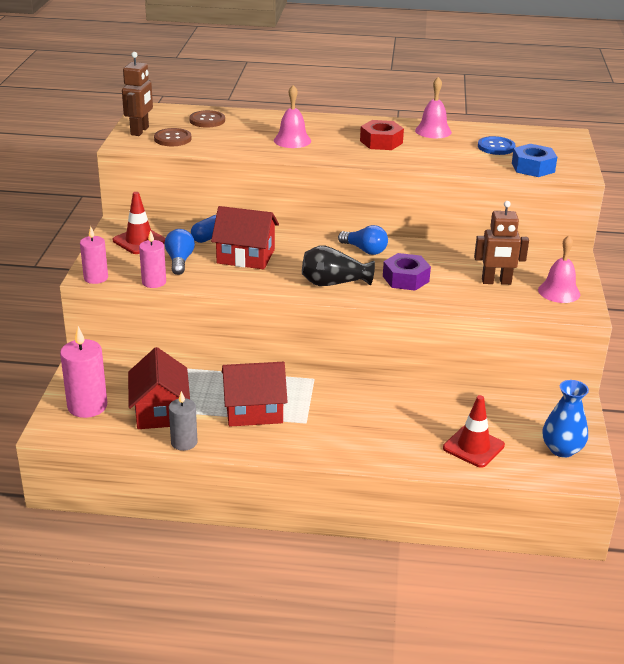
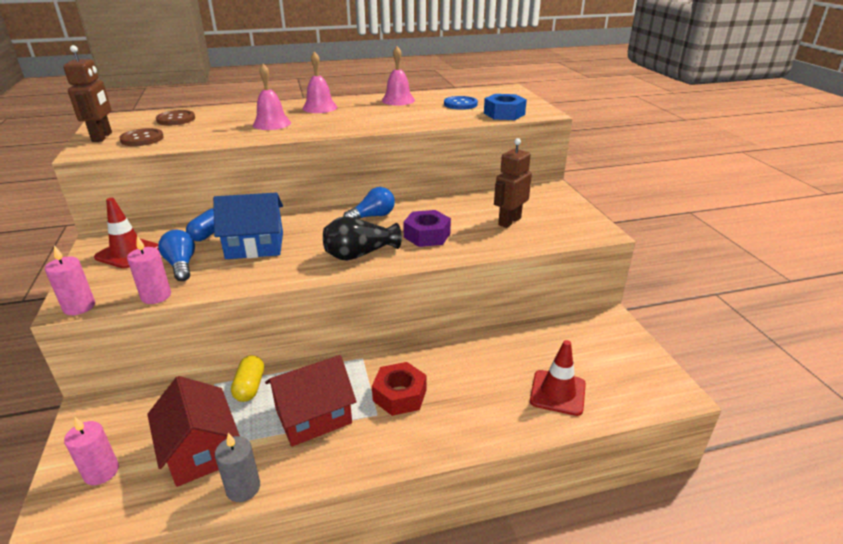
camera: 20 degrees left, 0 degrees up
(87, 406) = (101, 472): pink candle -> pink candle, size x0.64
(211, 377) = (250, 387): none -> yellow capsule
(246, 256) = (255, 246): red house -> blue house
(364, 250) = (372, 216): blue light bulb -> blue light bulb turned 45 degrees counterclockwise
(381, 142) = (358, 114): red nut -> red nut (399, 395)
(496, 282) = (509, 221): brown robot -> brown robot turned 150 degrees clockwise
(559, 292) = (567, 219): pink bell -> pink bell (319, 107)
(562, 449) = (635, 371): blue vase -> none

